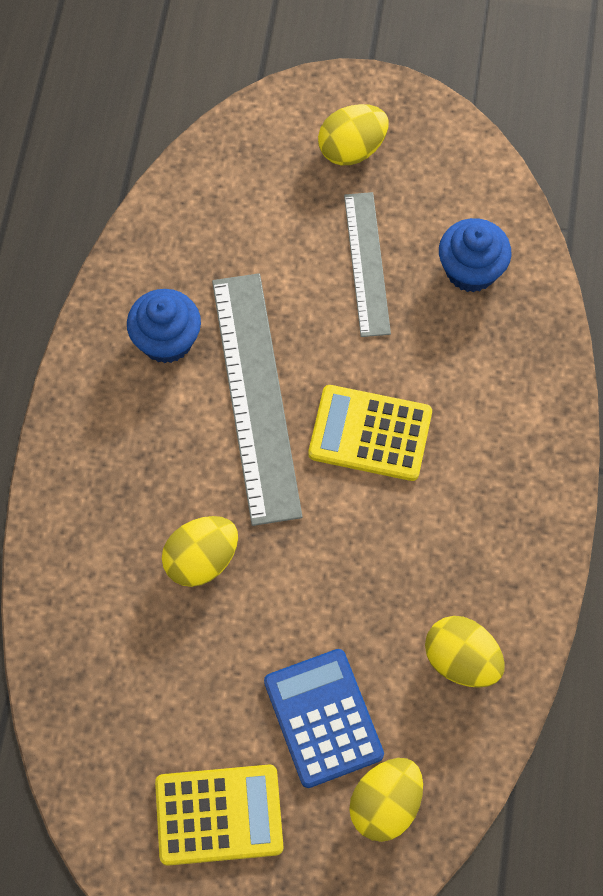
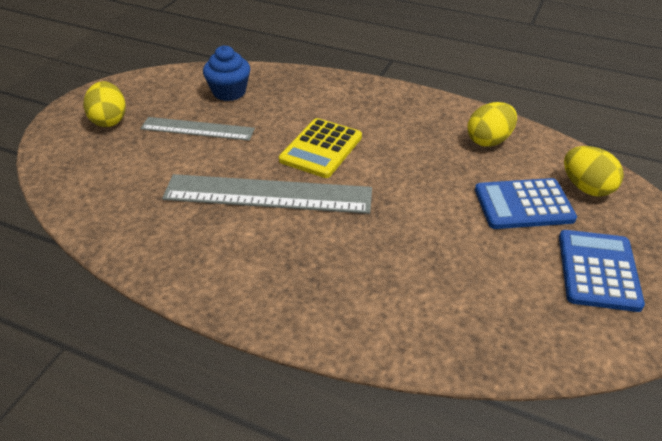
camera: 75 degrees left, 25 degrees down
(166, 340) = (196, 232): blue cupcake -> none
(201, 560) = (389, 244): yellow egg -> none
(219, 815) = (598, 270): yellow calculator -> blue calculator

